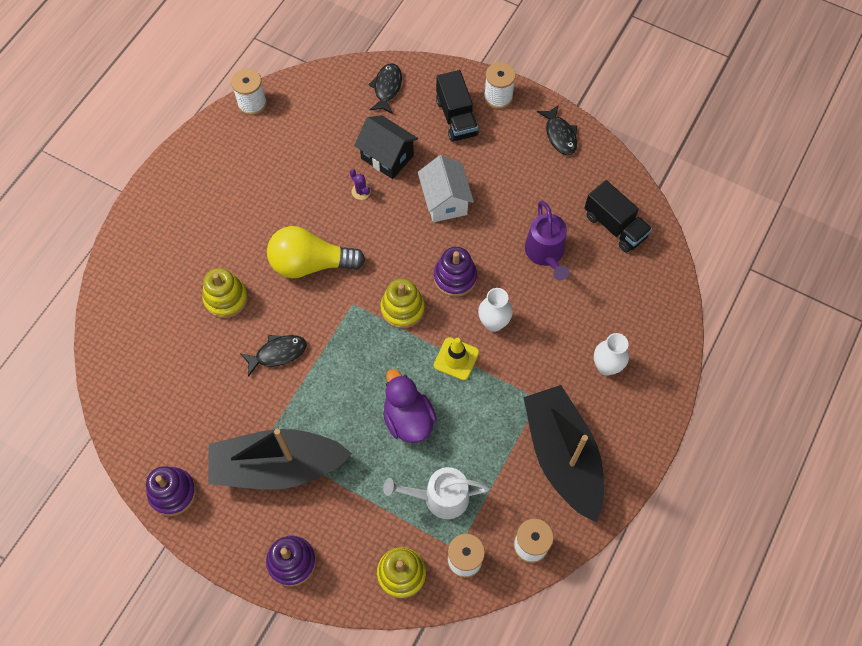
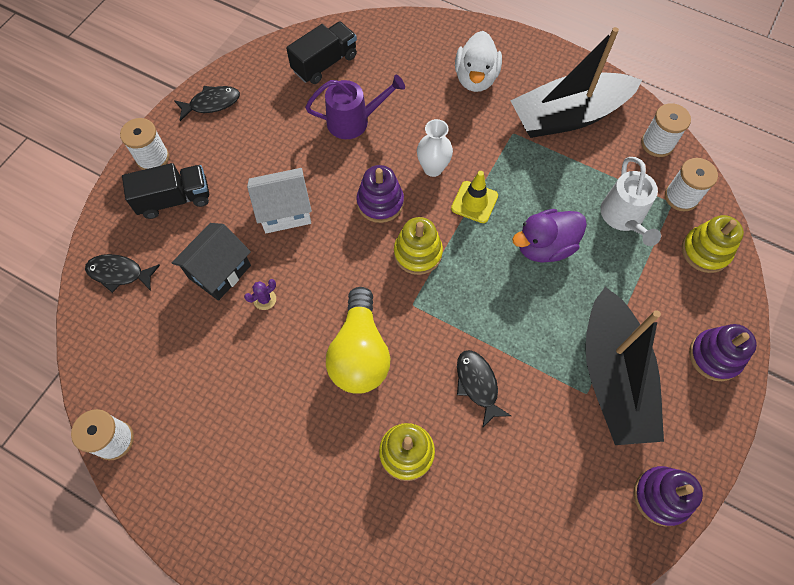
camera: 90 degrees left, 0 degrees up
(606, 366) = (475, 78): white vase -> white duck

